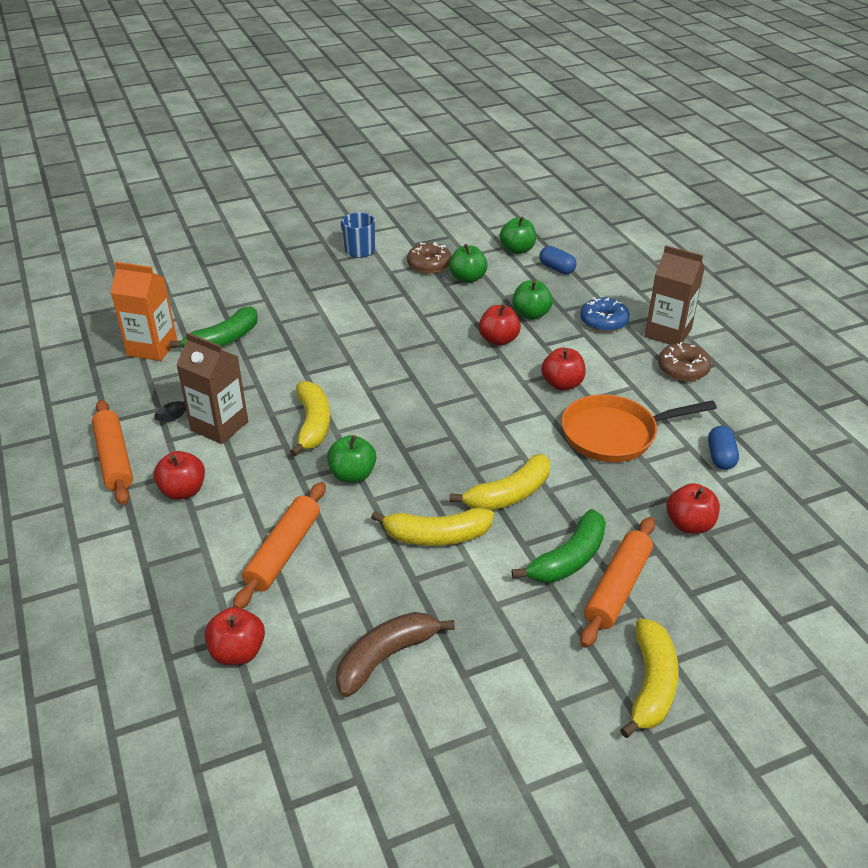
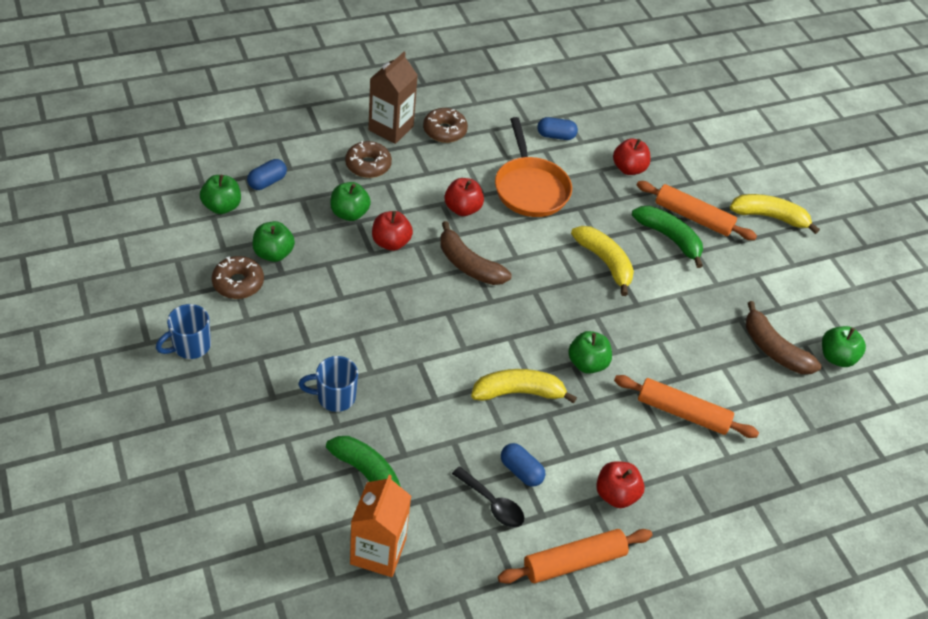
camera: 95 degrees left, 10 degrees up
(219, 426) = (521, 471): brown carton -> blue capsule
(238, 652) = (786, 440): red apple -> none
(308, 319) = (334, 397): none -> blue mug
(377, 736) = (836, 357): none -> green apple
(436, 536) = (654, 311): yellow banana -> none
(480, 390) = (468, 265): none -> brown banana
(603, 321) = (368, 165): blue donut -> brown donut

